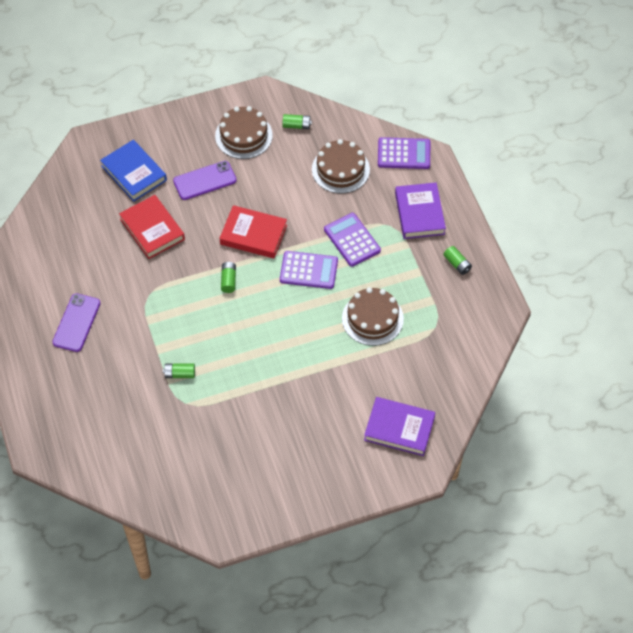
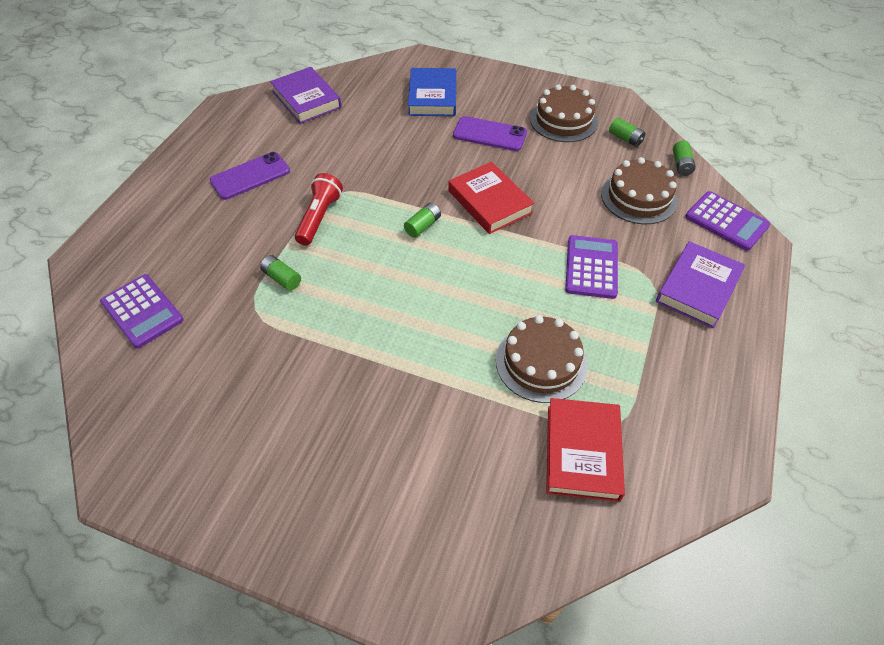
camera: 40 degrees right, 5 degrees down
(152, 229) = (400, 144): red book -> red book (582, 452)
(157, 319) = (319, 217): none -> red flashlight
(308, 270) = (514, 267): purple calculator -> purple calculator (142, 311)
(399, 428) = (453, 522): purple book -> purple book (306, 99)
(457, 264) = (704, 371): green battery -> green battery (681, 164)

